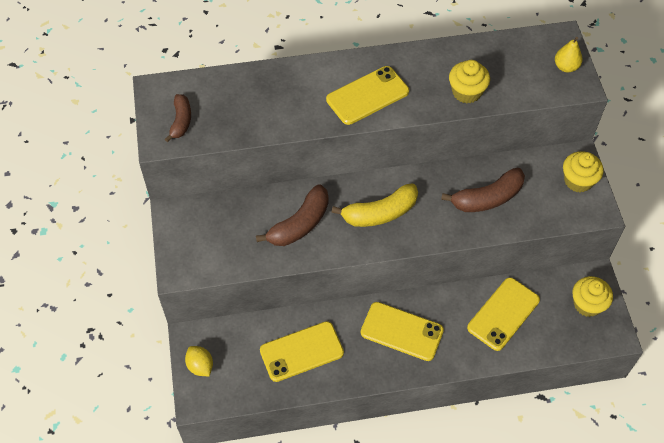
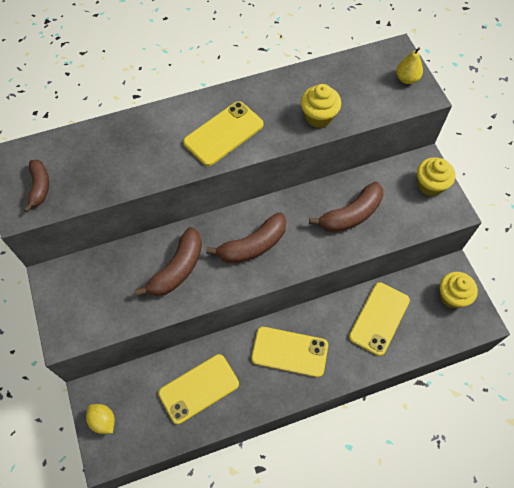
camera: 10 degrees left, 5 degrees up
(380, 213) = (253, 245): yellow banana -> brown banana

